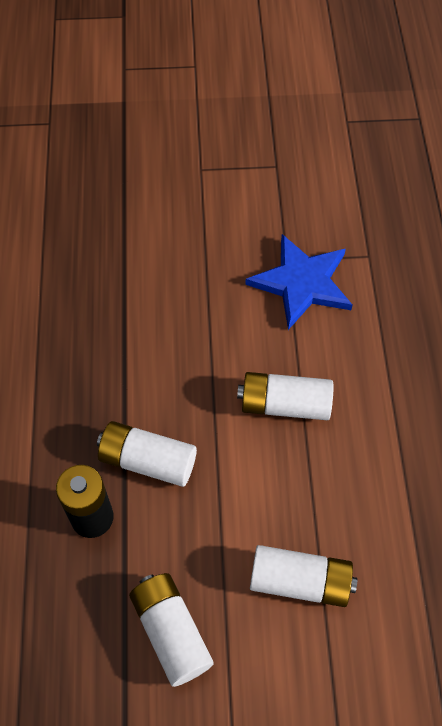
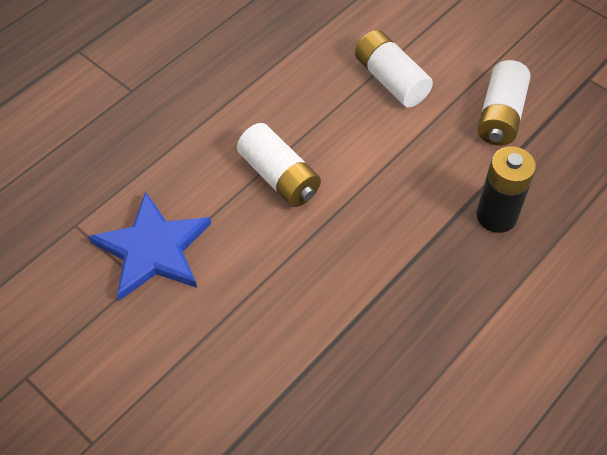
camera: 135 degrees left, 5 degrees down
(148, 461) = (419, 220): white battery -> none

